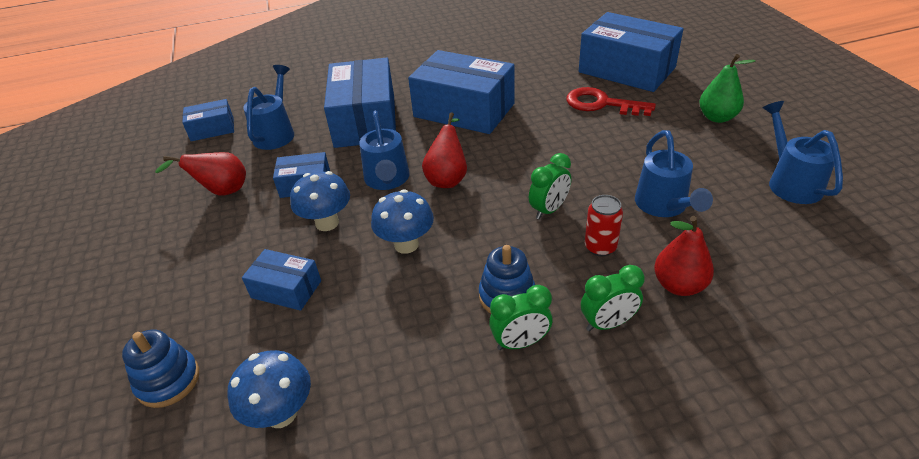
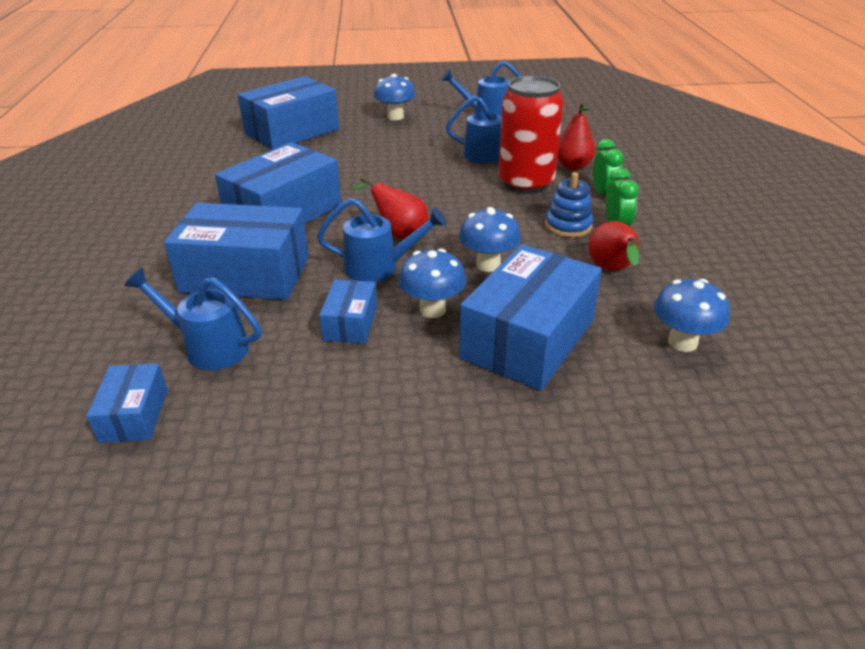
camera: 80 degrees left, 5 degrees down
(168, 381) = (643, 420): blue stacking toy -> none
(221, 192) = (319, 396): red pear -> red pear (612, 271)
(286, 289) = (528, 339): blue box -> blue box, size x2.00
(549, 210) = (472, 195): green clock -> none
(600, 247) = (526, 183): red can -> red can, size x2.18
(601, 104) = (337, 150): red key -> none
(717, 117) = (395, 117): green pear -> blue mushroom

